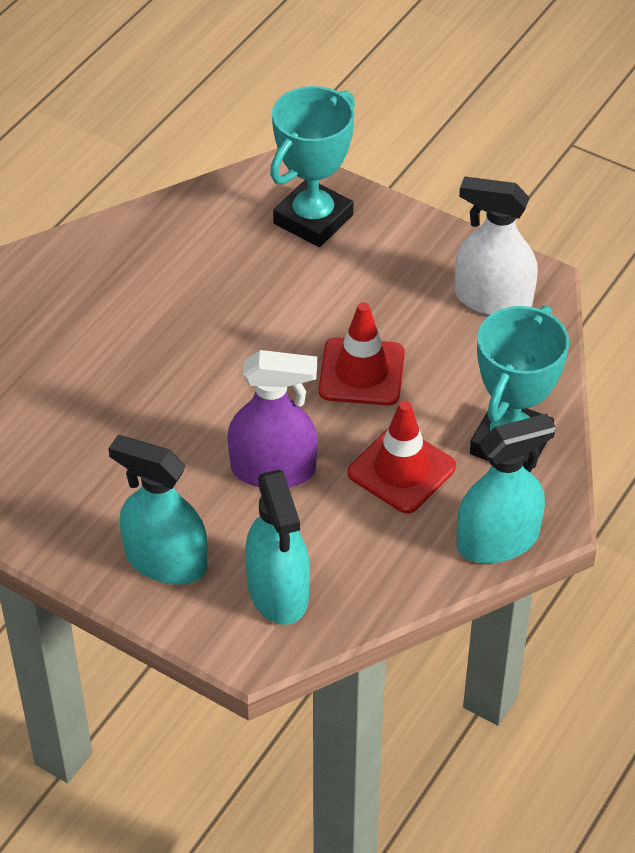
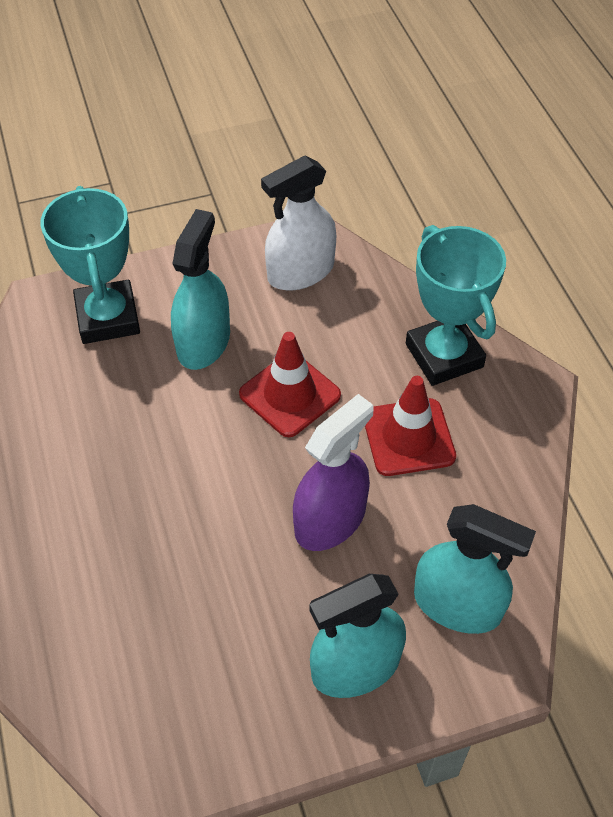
camera: 50 degrees left, 5 degrees up
(497, 540) = (527, 427): turquoise spray bottle -> turquoise spray bottle (203, 342)

